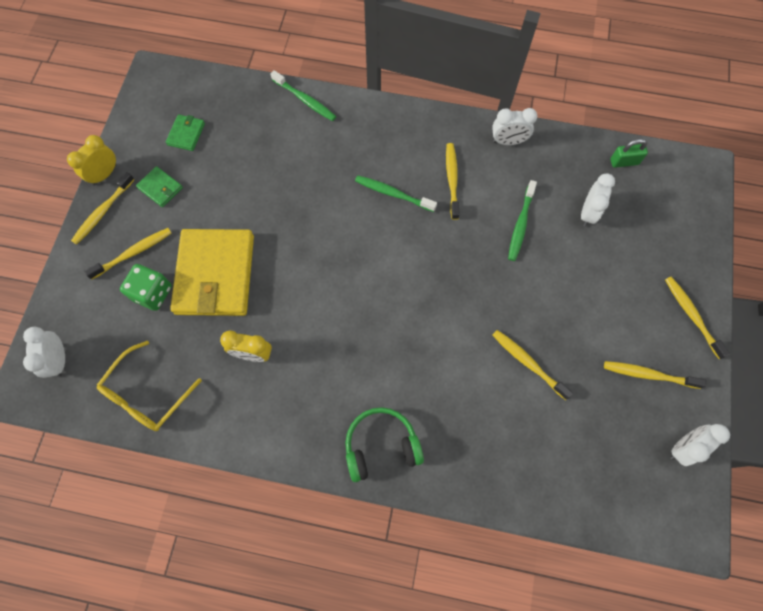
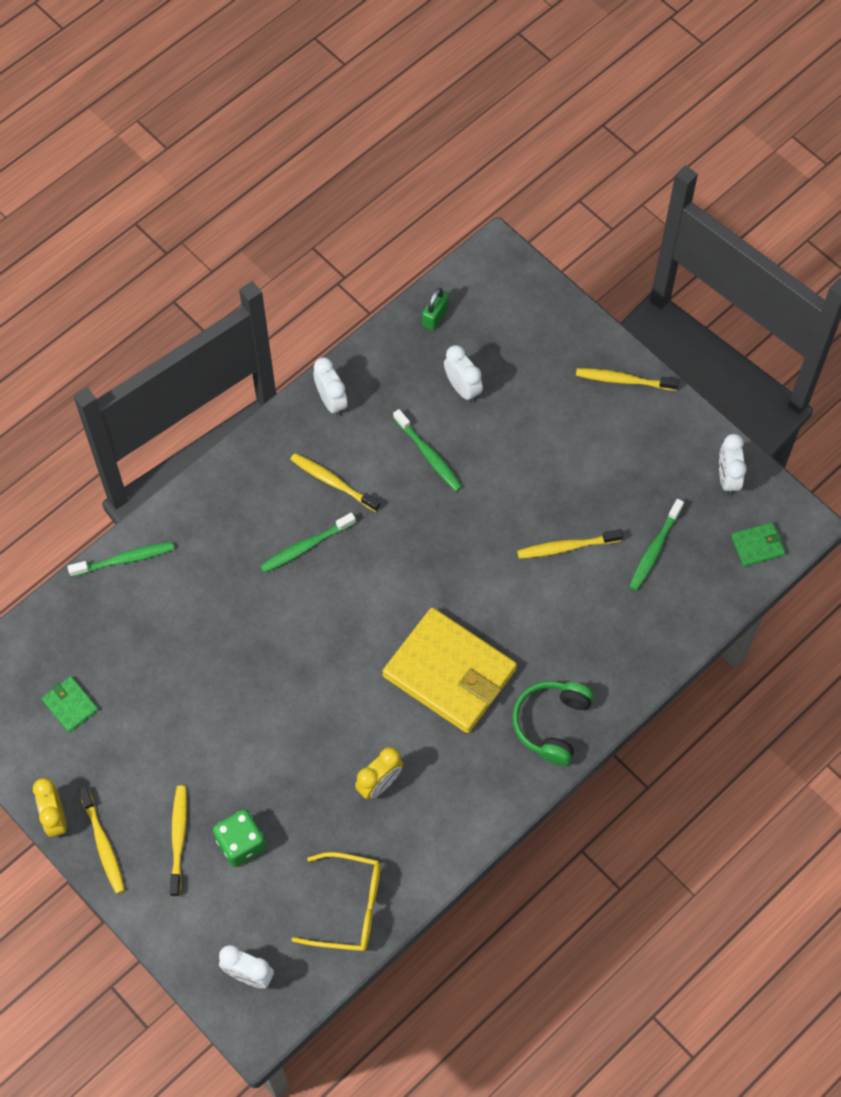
camera: 55 degrees left, 5 degrees down
(147, 394) = (348, 907): yellow glasses -> yellow glasses turned 60 degrees counterclockwise
(160, 188) = (119, 769): green wallet -> green wallet (757, 546)
(215, 274) = (266, 771): yellow wallet -> yellow wallet (449, 673)
(508, 141) = (331, 401): white clock -> white clock turned 60 degrees counterclockwise
(578, 429) = (654, 549): none -> green toothbrush
(648, 374) = (649, 456): yellow toothbrush -> none

